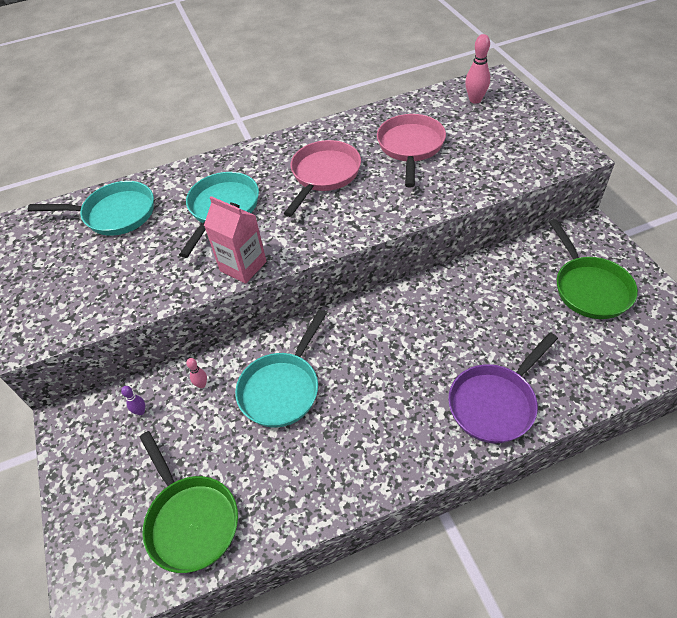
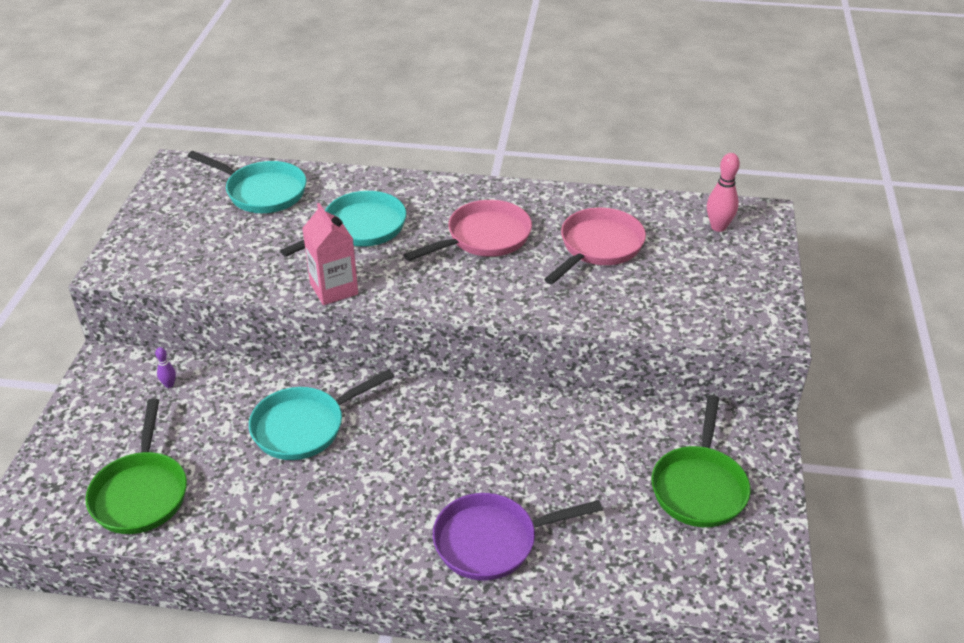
camera: 25 degrees right, 10 degrees down
(202, 384) = (237, 388): pink bowling pin -> none

